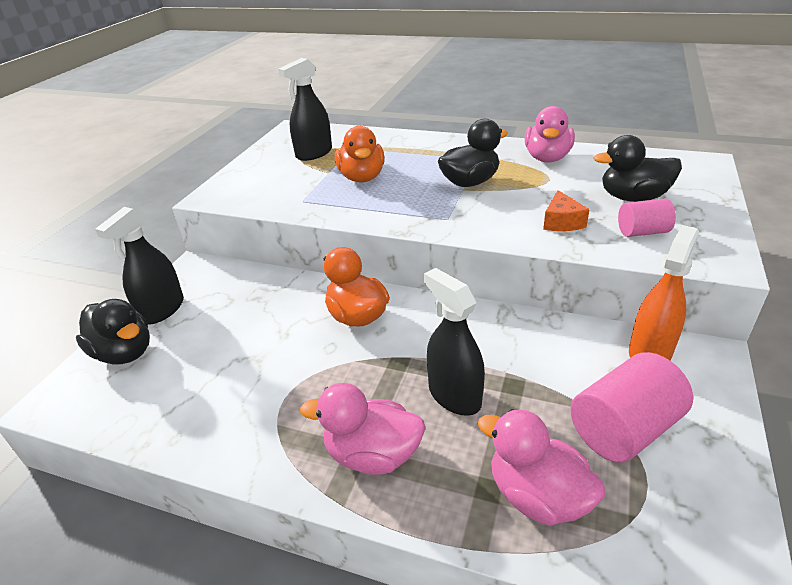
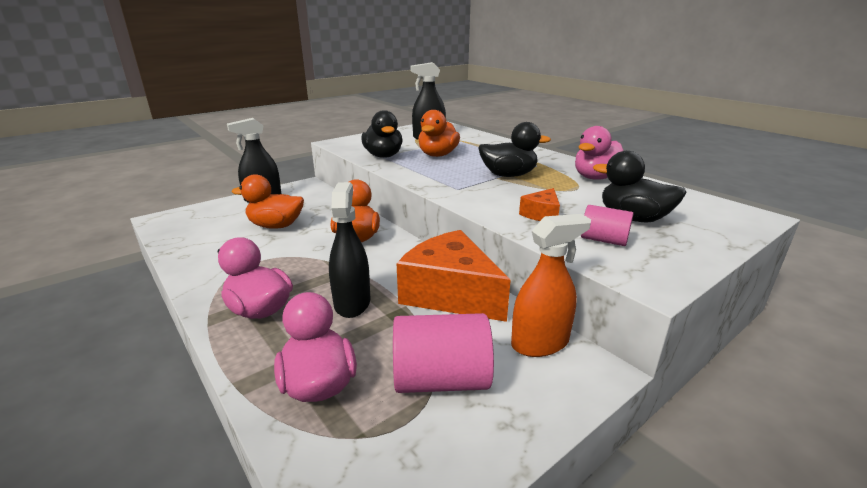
camera: 30 degrees right, 10 degrees down
(124, 353) = (219, 210): black duck -> black duck (383, 156)
(238, 342) = (276, 226): none -> orange duck
(527, 339) = (450, 294): none -> orange cheese

